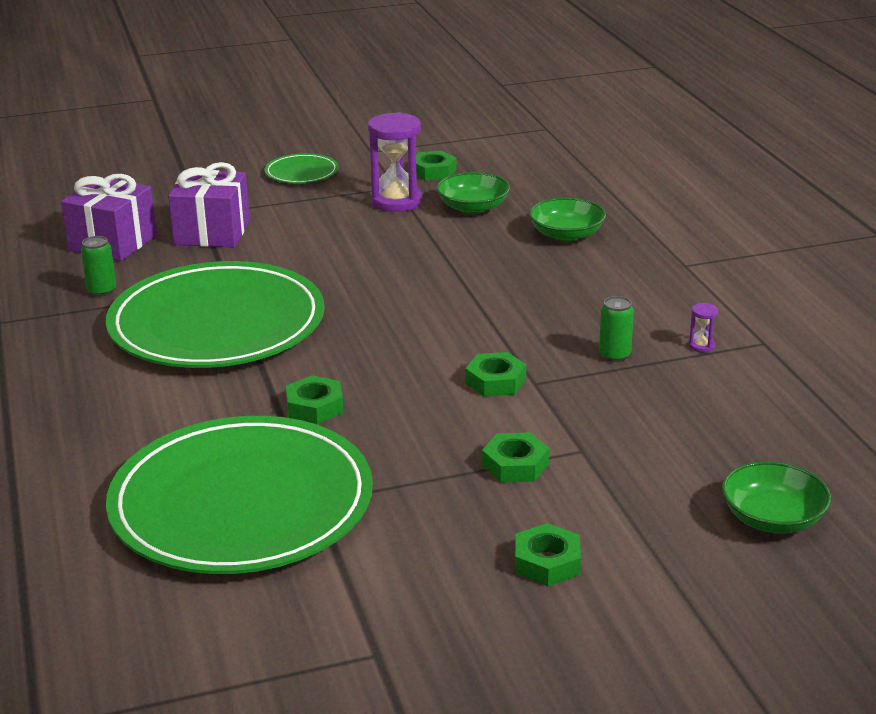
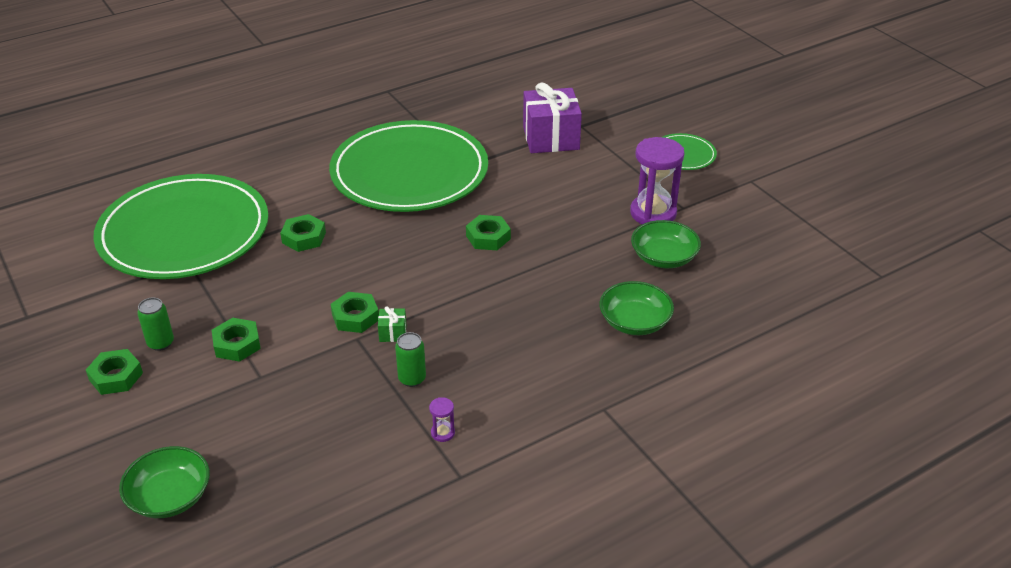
camera: 75 degrees right, 10 degrees up
(102, 291) = (442, 116): green can -> green can (161, 343)
(113, 243) = (515, 102): purple gift -> none
(433, 171) = (729, 222): green nut -> green nut (488, 237)
(534, 360) = (393, 333): none -> green gift

